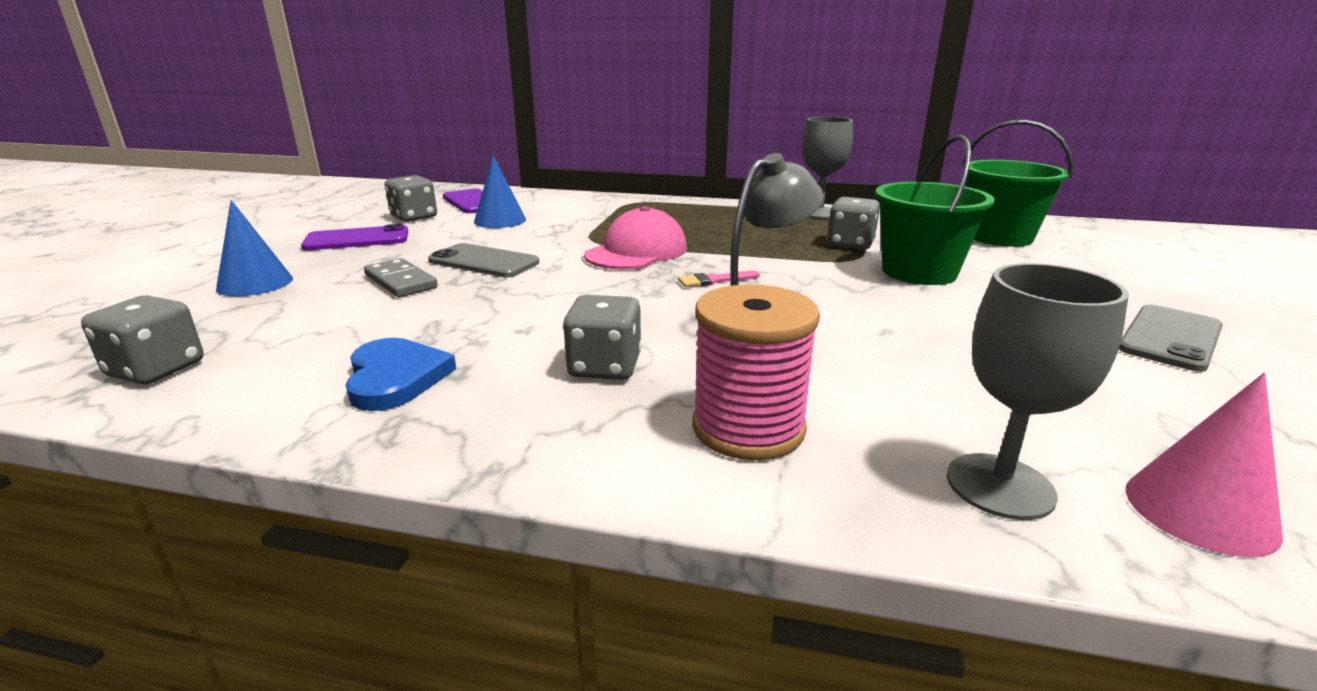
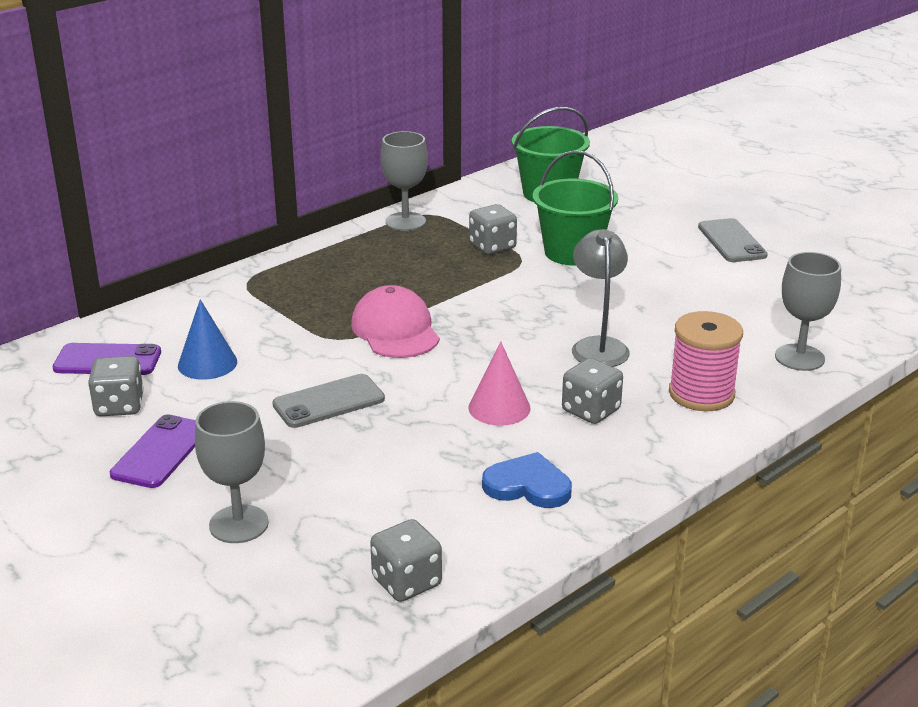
camera: 55 degrees left, 5 degrees up
(255, 283) = (238, 524): blue cone -> grey goblet
(400, 282) = (331, 451): grey domino -> none
(714, 280) = (497, 324): pink brush -> none
(1200, 511) = (848, 328): pink cone -> pink cone (499, 408)

